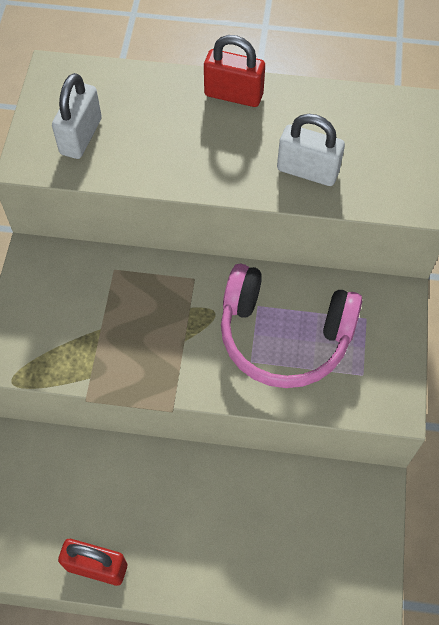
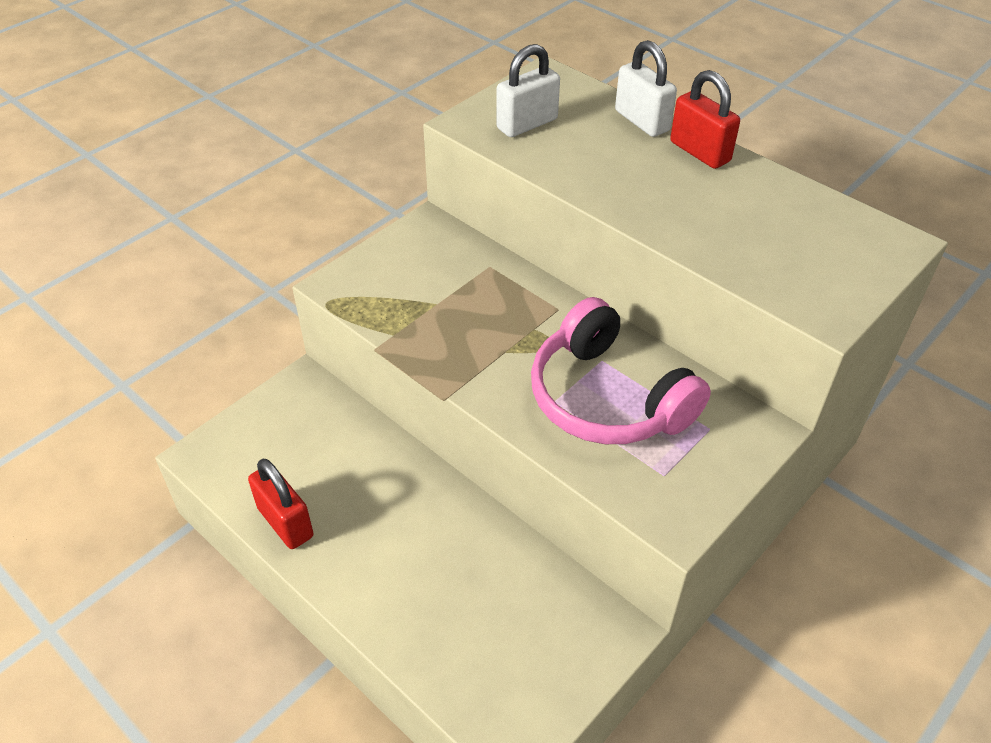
camera: 35 degrees right, 15 degrees down
(307, 171) = (724, 237): white padlock -> white padlock (642, 121)

